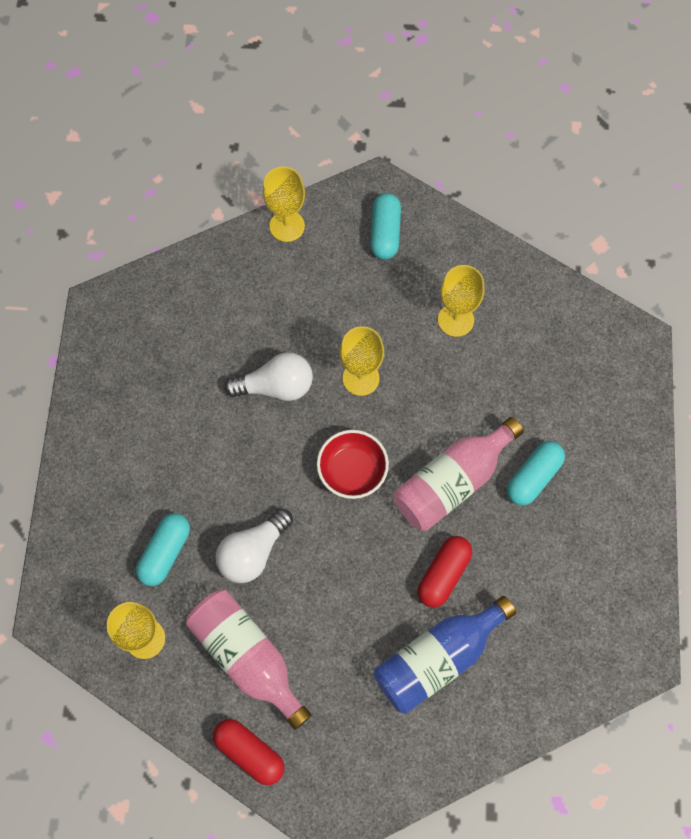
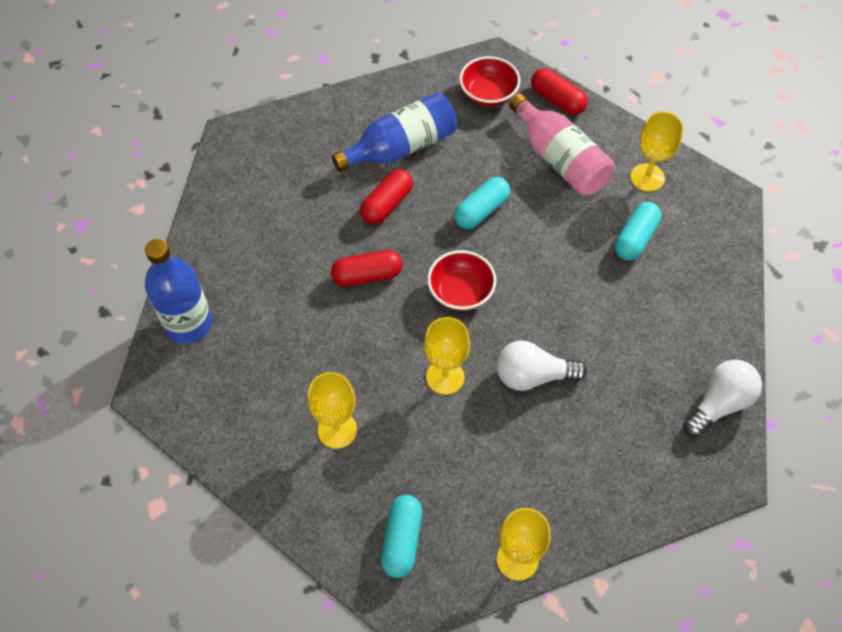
camera: 175 degrees left, 10 degrees down
(253, 552) = (555, 233): white light bulb -> white light bulb (719, 403)
(337, 755) = (488, 94): none -> red bowl
(452, 482) = (367, 275): pink bottle -> red capsule
(533, 477) = (290, 274): turquoise capsule -> turquoise capsule (481, 211)
(622, 412) = (189, 324): none -> blue bottle

